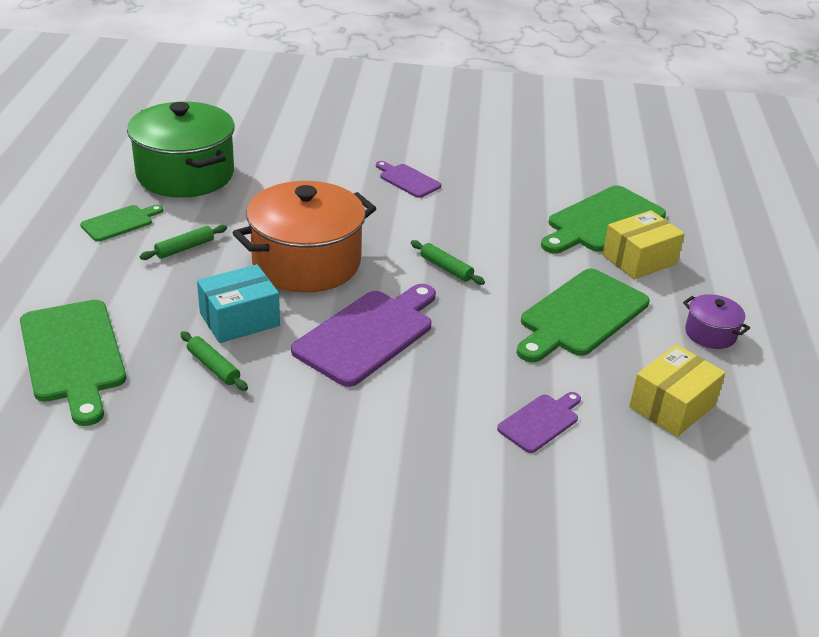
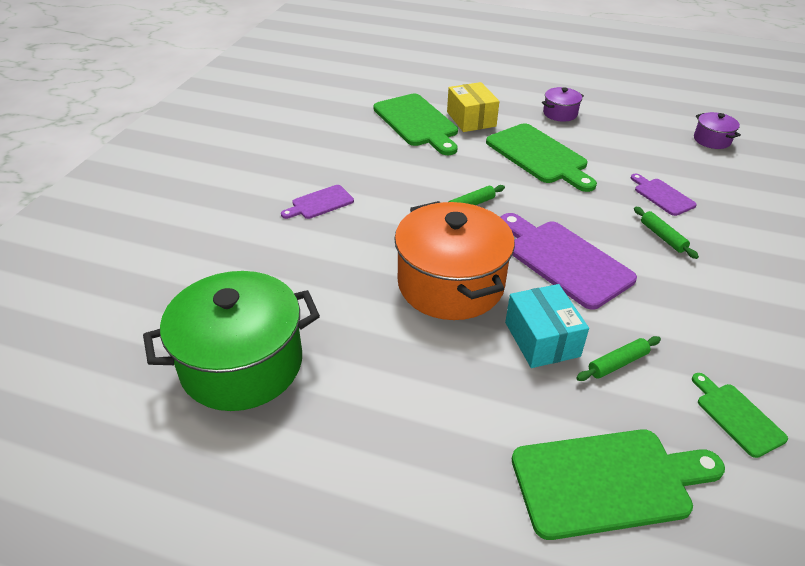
camera: 75 degrees left, 5 degrees up
(120, 223) = (337, 433): green cutting board -> green cutting board (737, 416)
(184, 248) = (407, 374): green rolling pin -> green rolling pin (662, 237)
(672, 406) = (637, 143): yellow box -> none
(739, 492) = (712, 140): none -> purple pot

